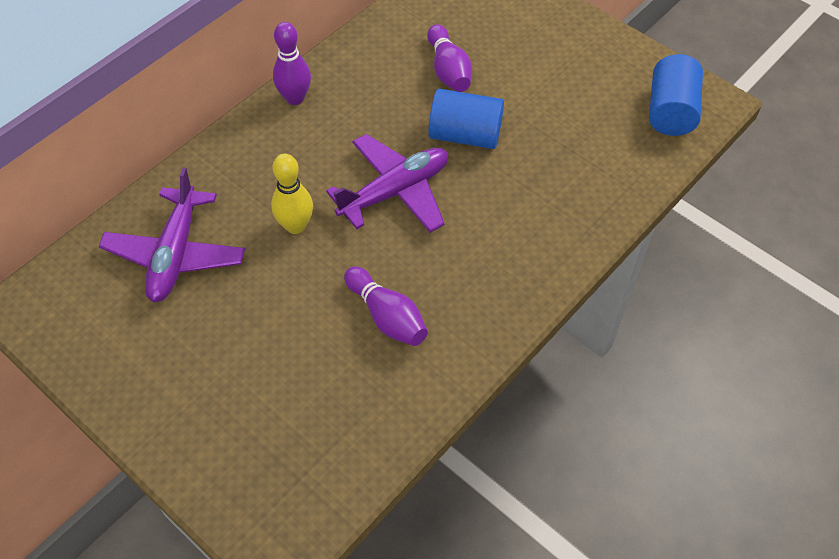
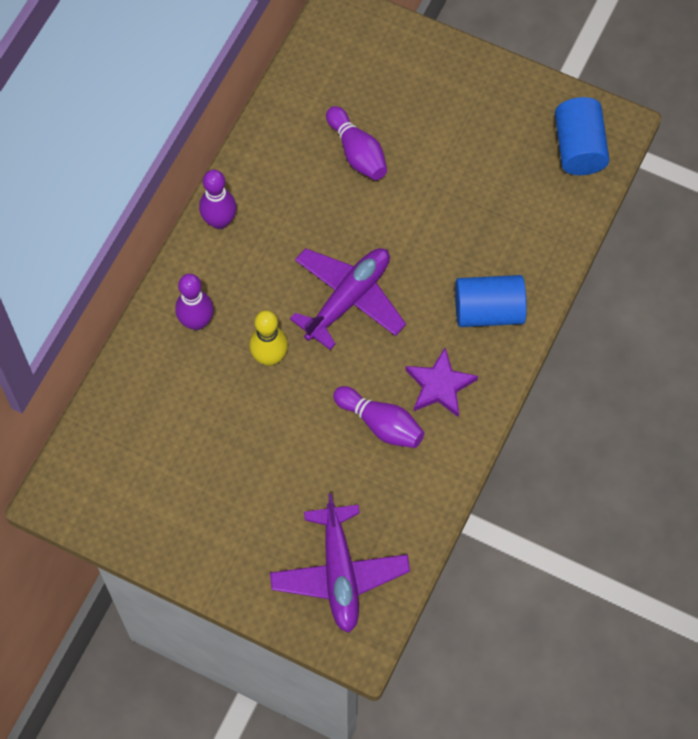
camera: 15 degrees left, 10 degrees up
(175, 254) = (172, 413): purple plane -> purple plane (339, 573)
(236, 178) = (196, 321): none -> purple bowling pin
(462, 294) = (440, 386): none -> purple star
(465, 135) = (394, 222): blue cylinder -> blue cylinder (488, 311)

